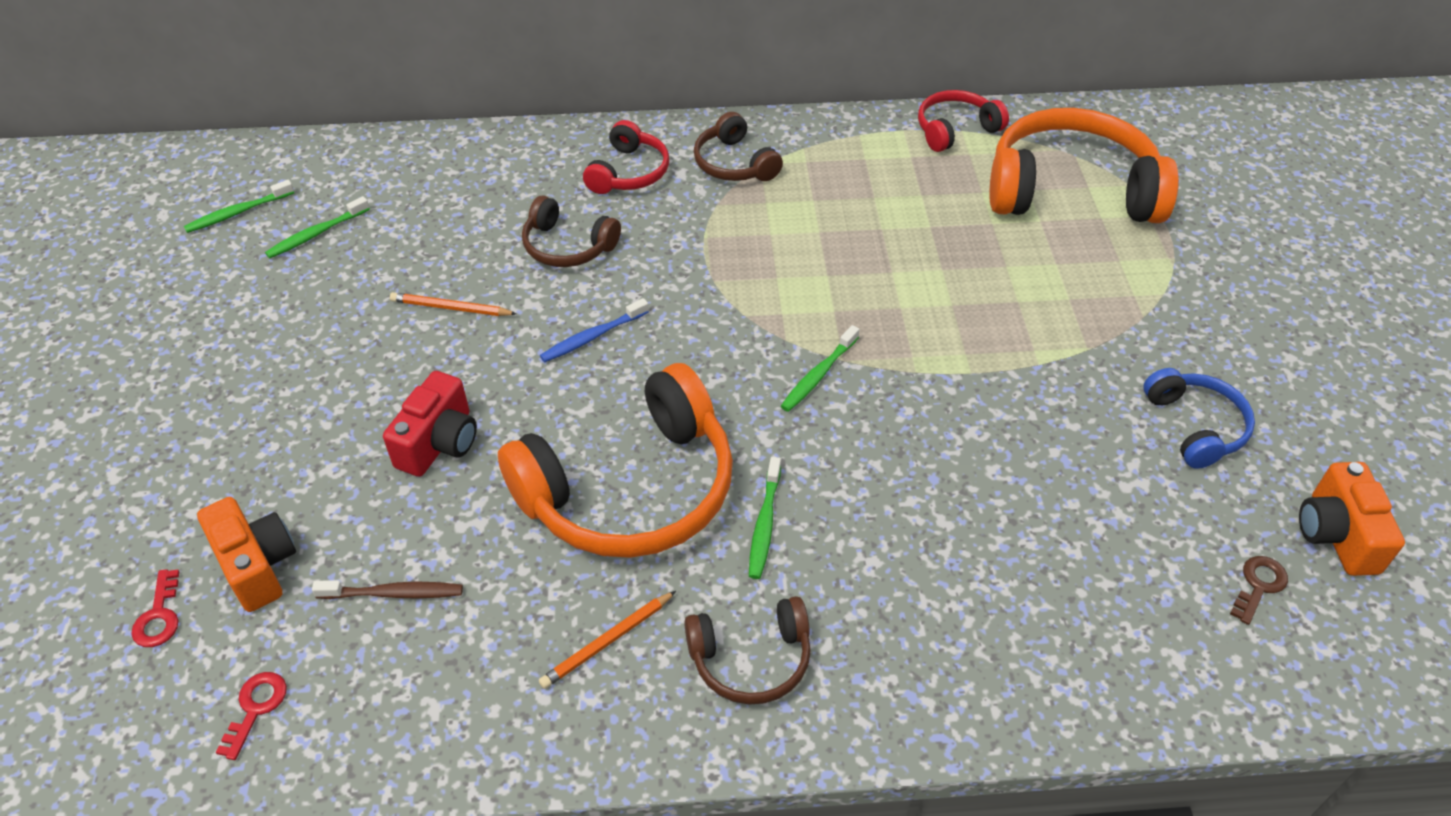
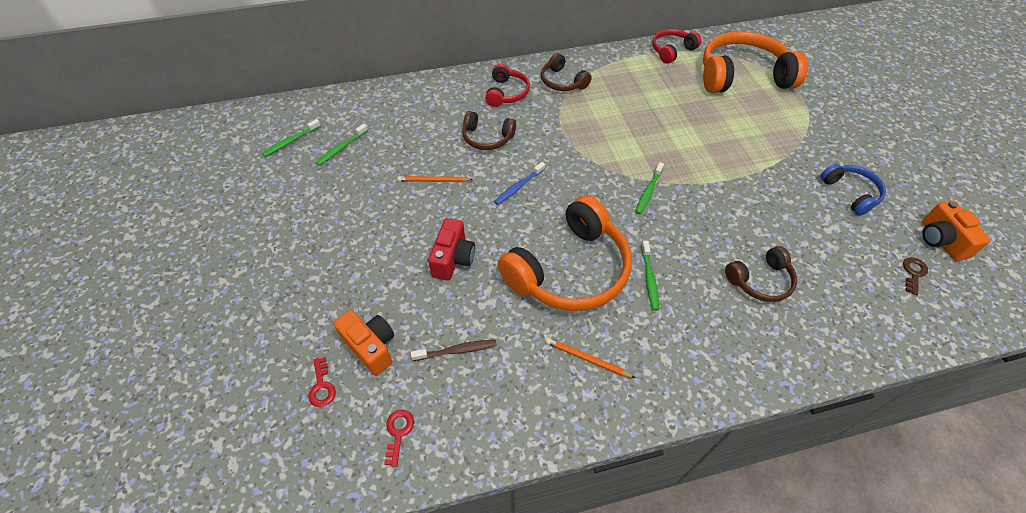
camera: 10 degrees left, 5 degrees up
(607, 641) = (587, 359): orange pencil -> orange pencil turned 75 degrees clockwise
(751, 659) = (669, 356): brown headphones -> brown headphones (760, 281)

